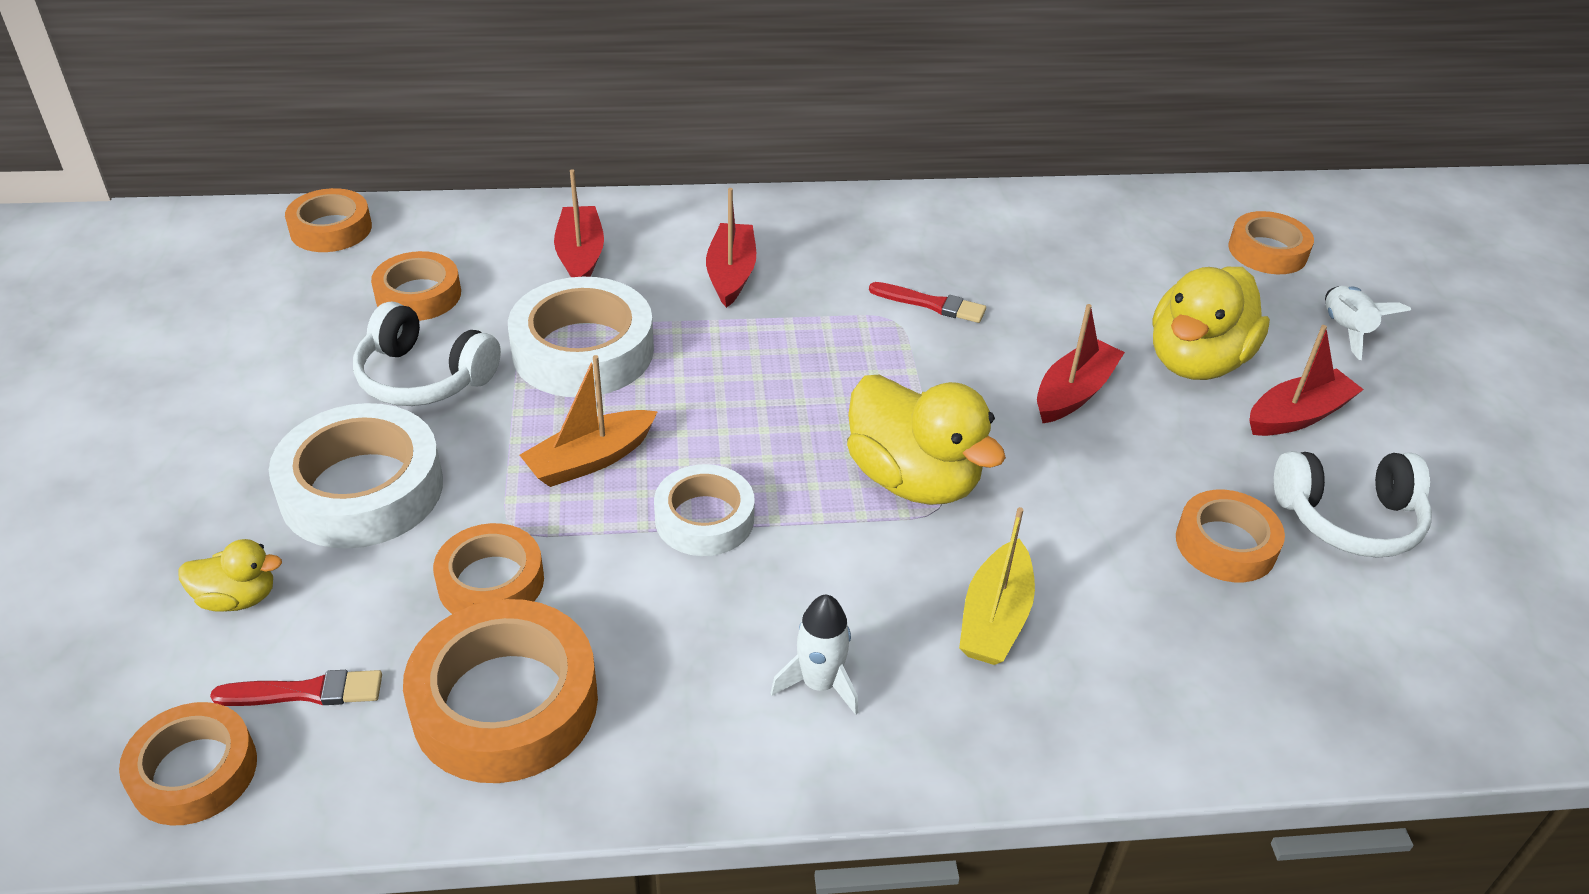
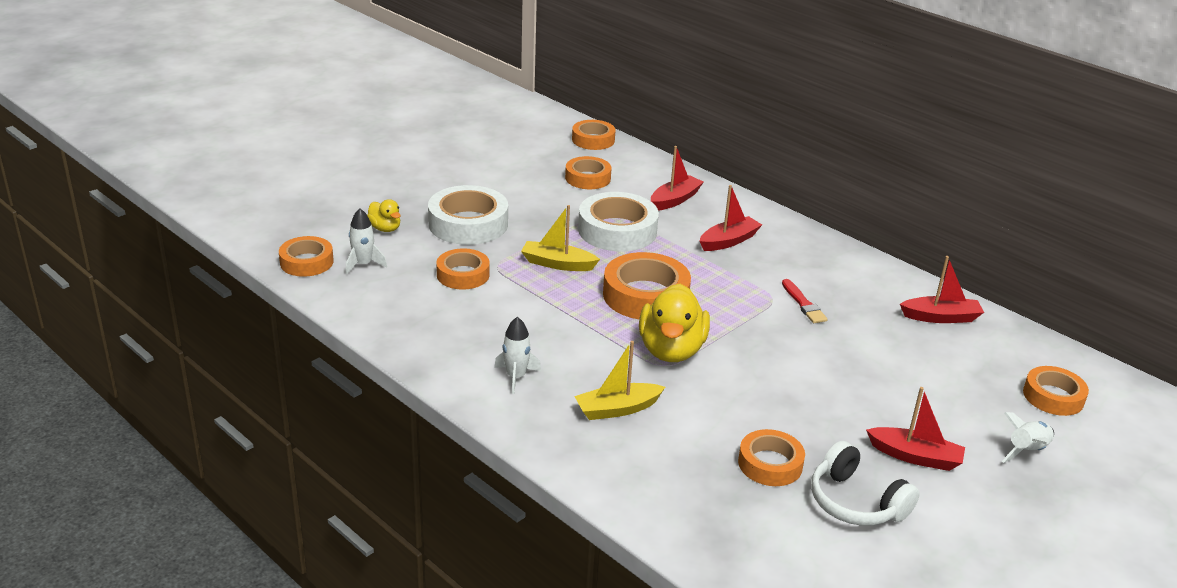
camera: 50 degrees right, 10 degrees down
(305, 692) = (363, 264): red brush -> white rocket
(424, 377) = (544, 204): white headphones -> none
(505, 703) = (411, 308): orange tape -> orange tape (645, 295)
(590, 460) = (557, 264): orange boat -> yellow boat
(704, 519) = (565, 307): white tape -> none
(1074, 392) = (809, 373): red boat -> red boat (941, 317)
(1196, 361) = (902, 405): yellow duck -> none

